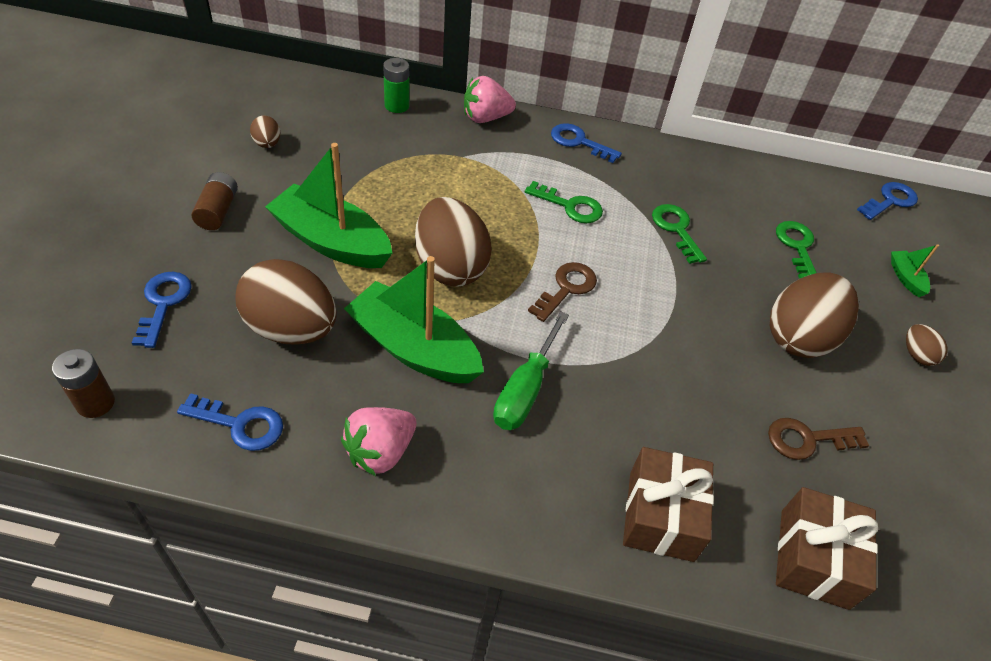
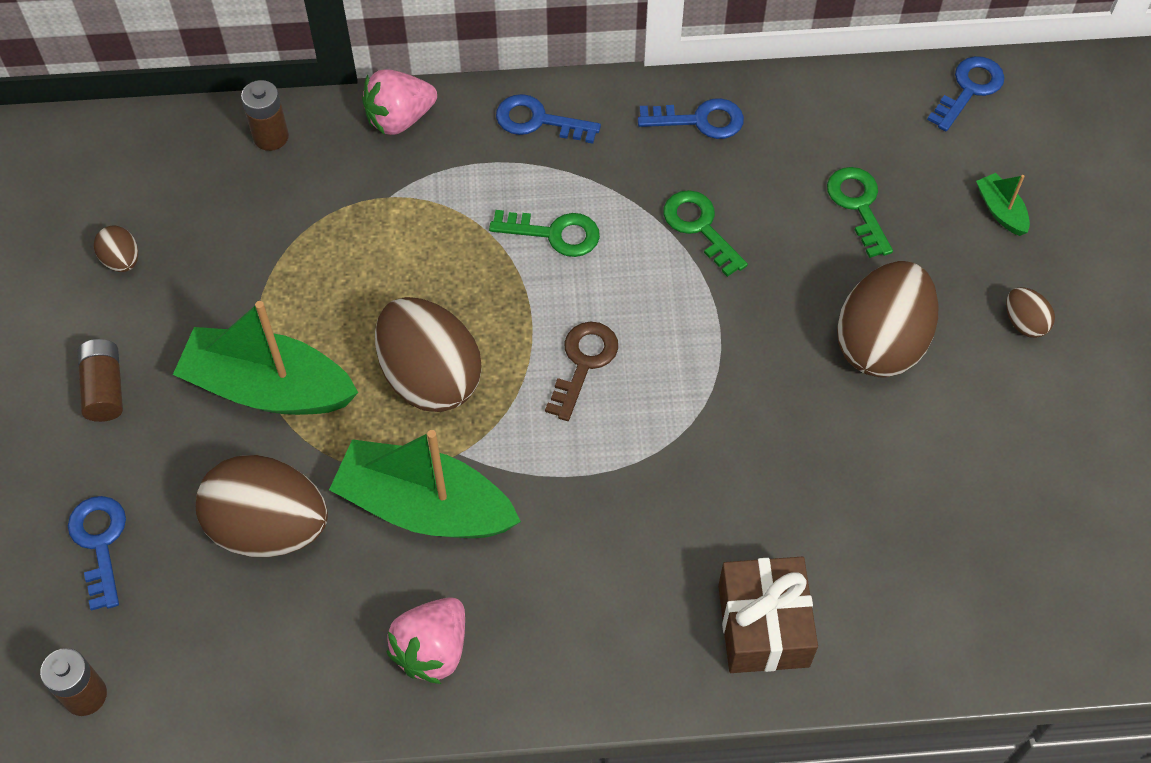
camera: 10 degrees left, 10 degrees up
(240, 424) = (261, 668): blue key -> blue key (700, 120)
(397, 106) = (271, 137): green battery -> brown battery
(525, 389) = (572, 519): green screwdriver -> none
(807, 439) = (910, 480): brown key -> none
(814, 558) = (936, 622): brown gift -> none

